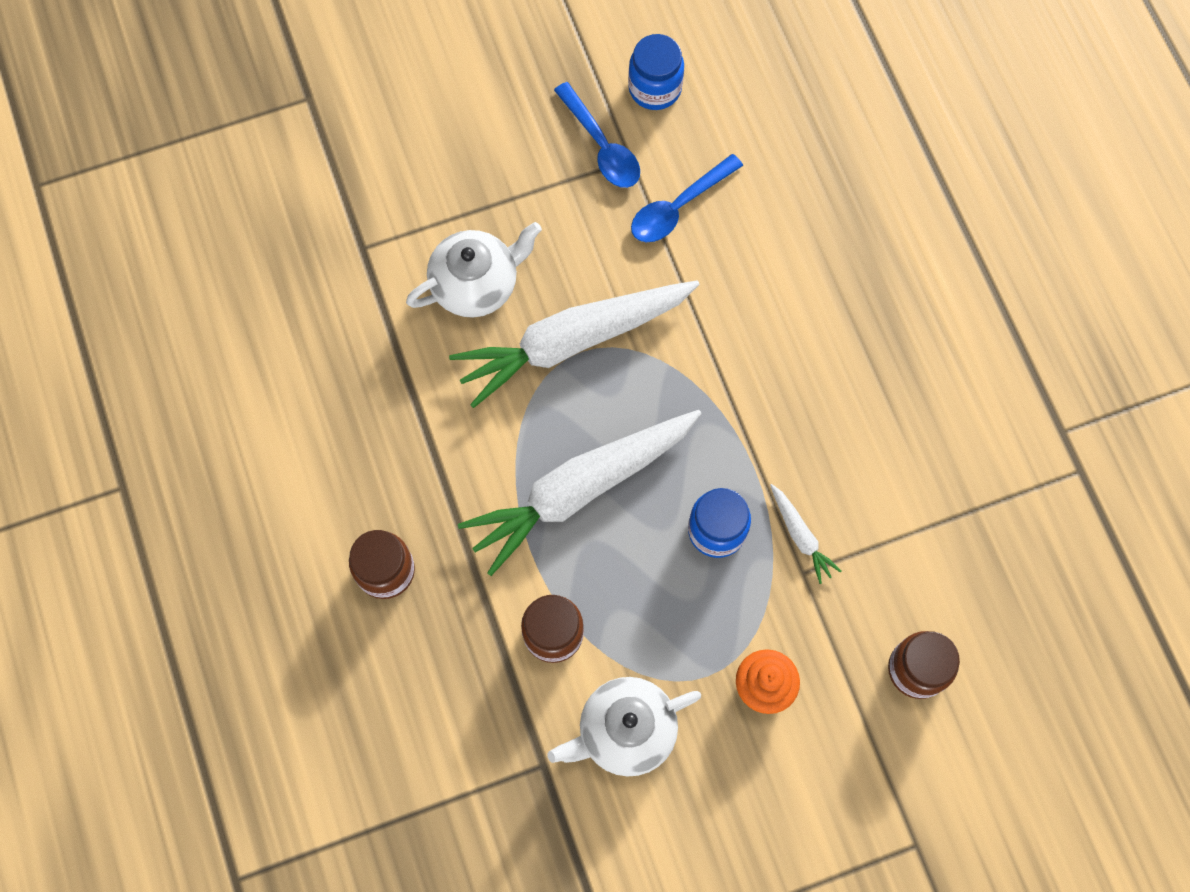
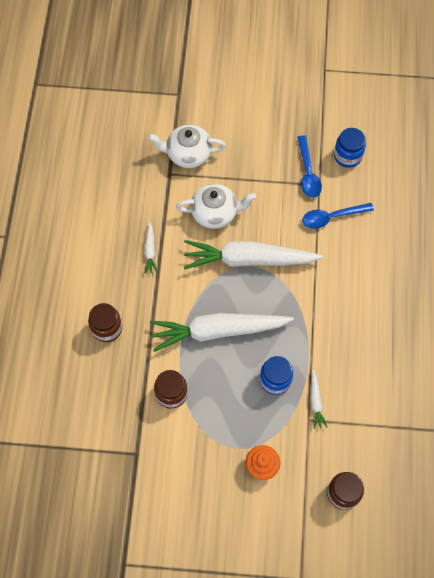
camera: 25 degrees right, 5 degrees down
(395, 400) = (150, 251): none -> white carrot
(625, 731) = (183, 456): white teapot -> white teapot (188, 154)

